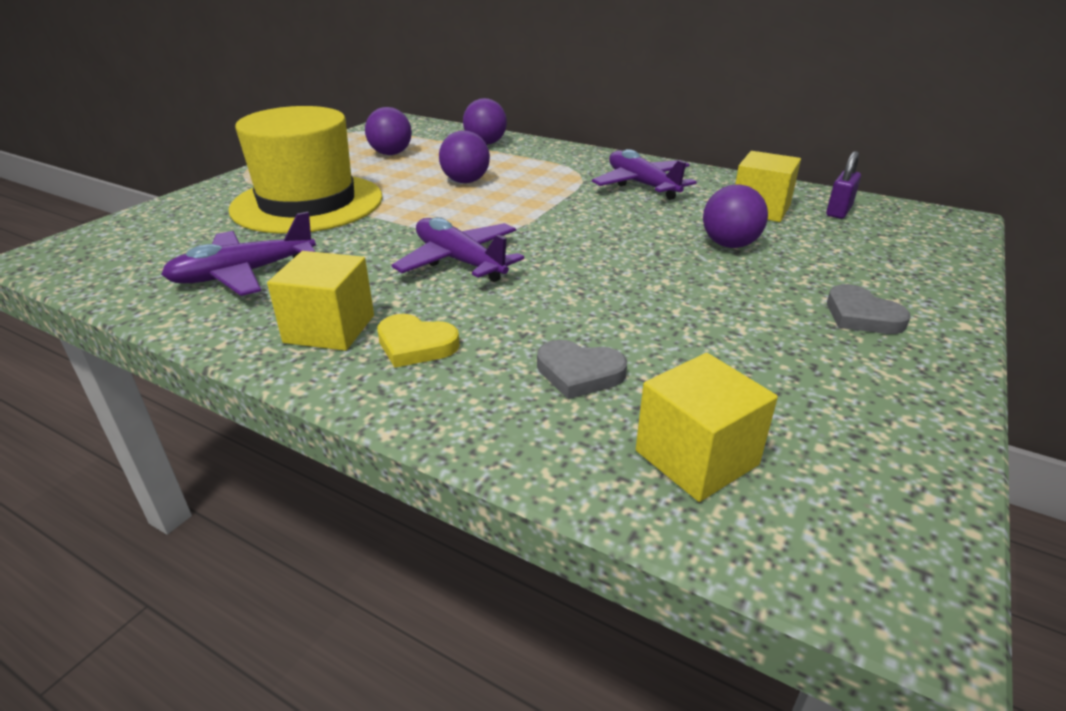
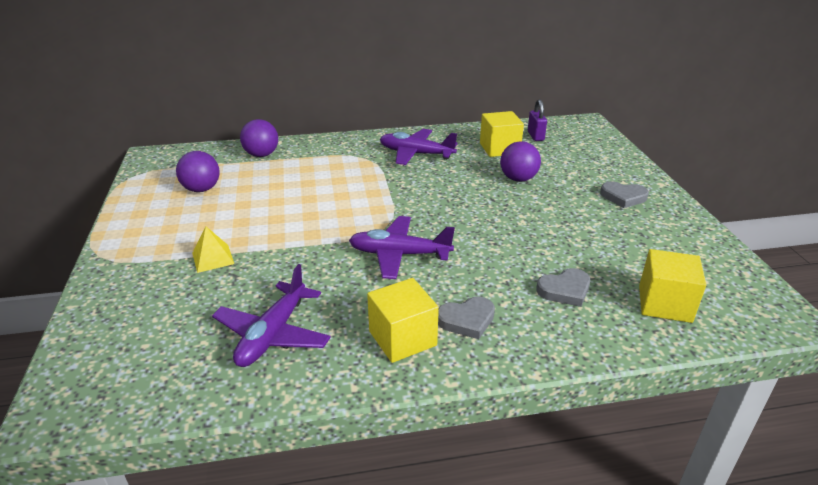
camera: 40 degrees left, 0 degrees up
(307, 203) = (213, 258): yellow hat -> yellow pyramid
(415, 345) = (467, 320): yellow heart -> grey heart
(465, 181) = (302, 193): purple ball -> none

